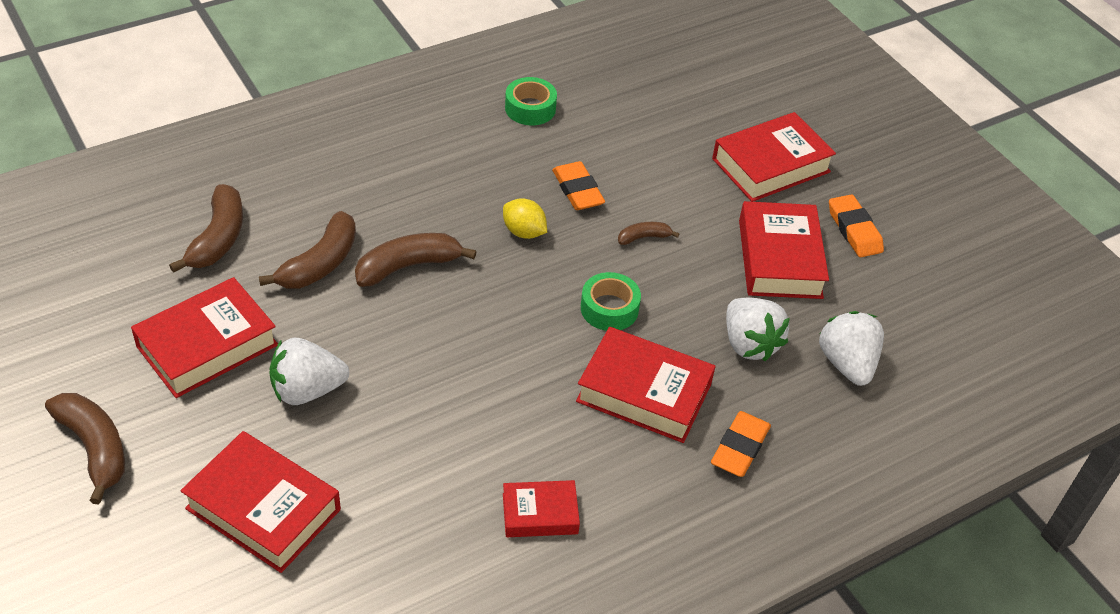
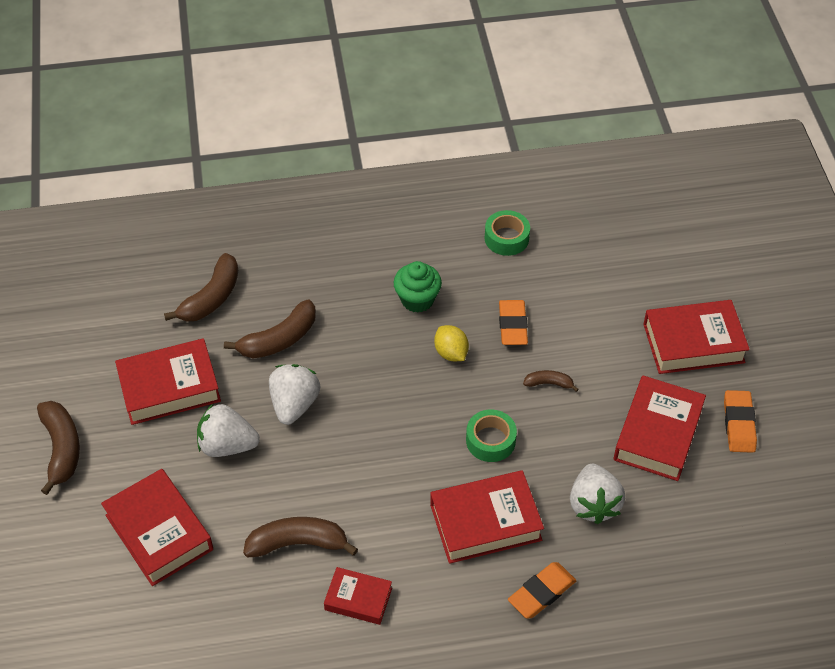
camera: 25 degrees right, 5 degrees up
(408, 266) = (345, 360): brown banana -> brown banana (298, 543)
(461, 188) = (417, 299): none -> green cupcake
(644, 392) = (485, 522): red book -> red book turned 60 degrees counterclockwise
(847, 364) = (669, 546): white strawberry -> white strawberry (294, 404)

